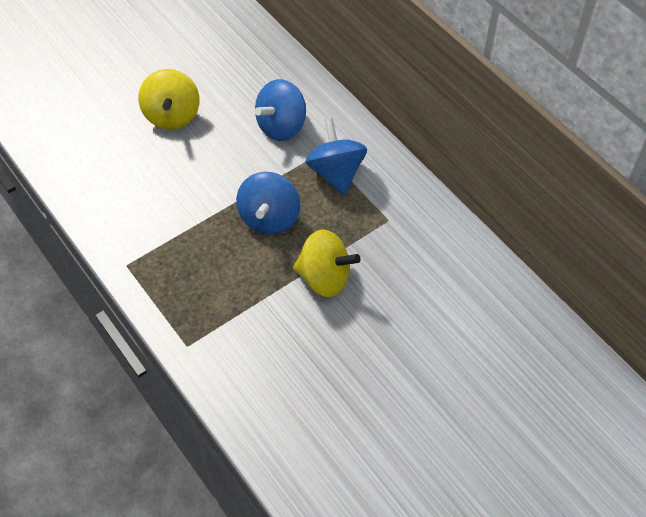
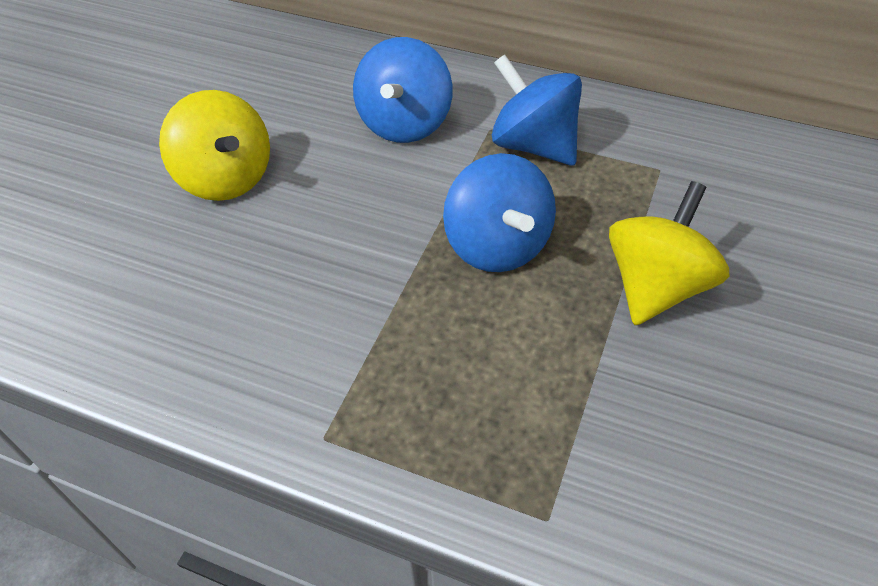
camera: 30 degrees left, 5 degrees down
(324, 278) = (656, 286): yellow spinning top -> yellow spinning top turned 45 degrees counterclockwise

